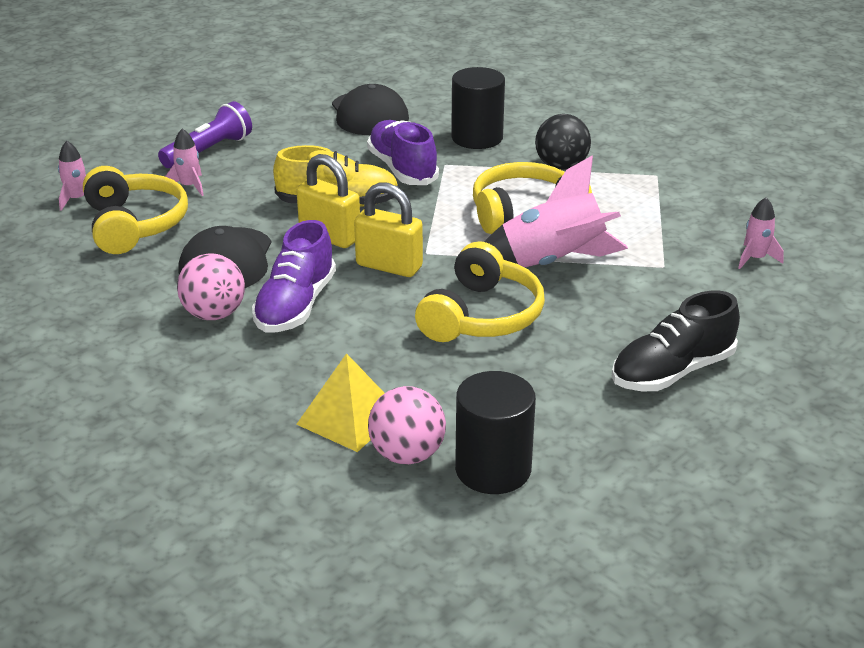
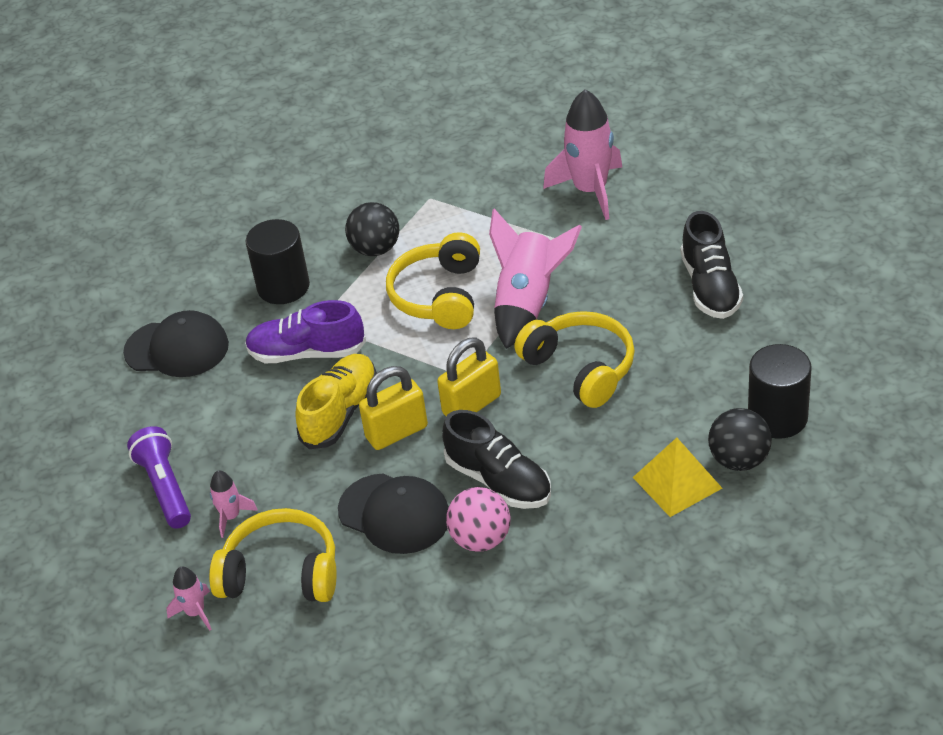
camera: 60 degrees left, 10 degrees up
(295, 306) = (499, 481): purple shoe -> black shoe
(407, 455) = (739, 460): pink ball -> black ball
(755, 258) = (590, 190): pink rocket -> pink rocket, size x2.09

